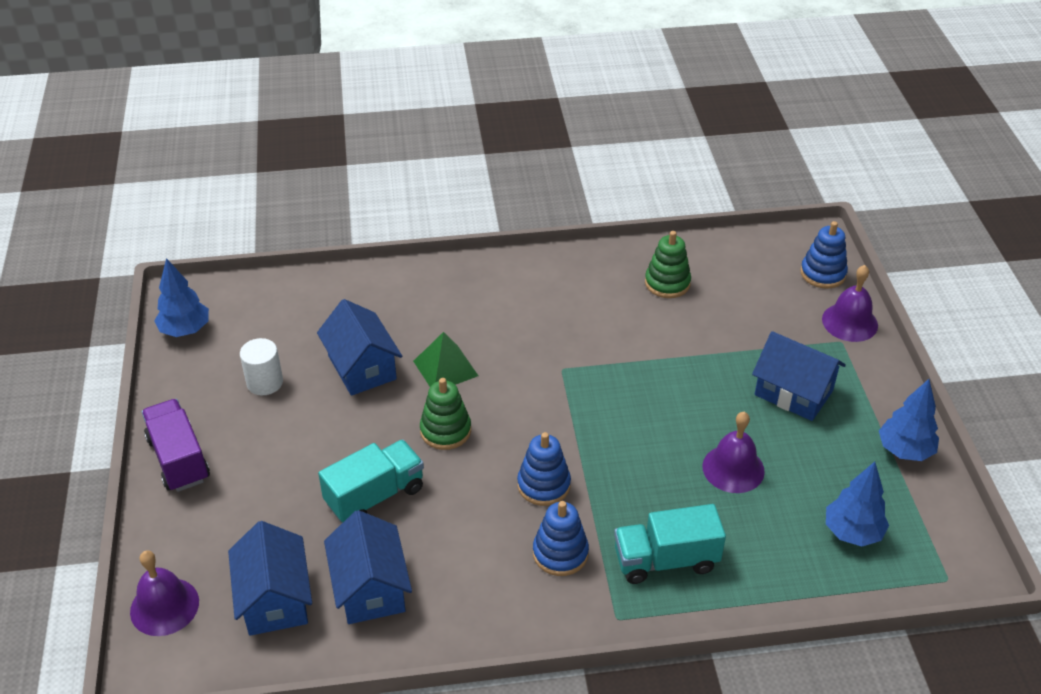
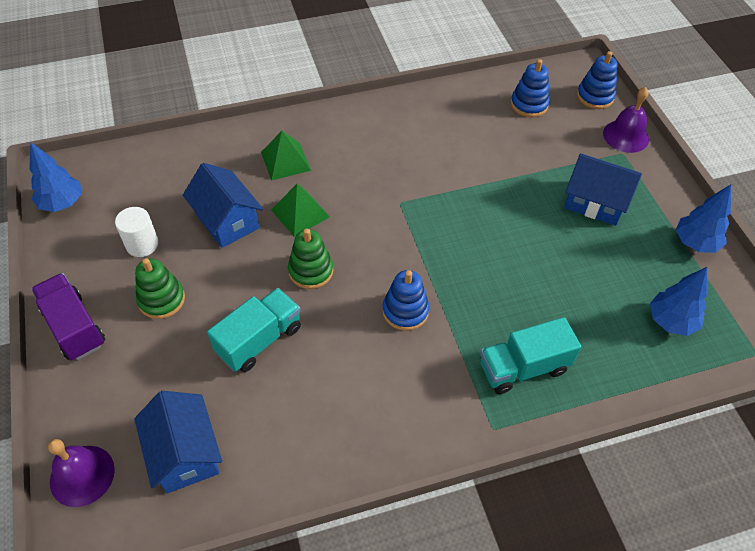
camera: 10 degrees left, 10 degrees up
(370, 588) = (270, 430): blue house -> none
(439, 310) = (285, 161): none -> green pyramid
(560, 553) = (432, 373): blue stacking toy -> blue stacking toy (529, 104)
(667, 283) = (472, 117): green stacking toy -> green stacking toy (161, 300)
(733, 468) = (561, 276): purple bell -> none

